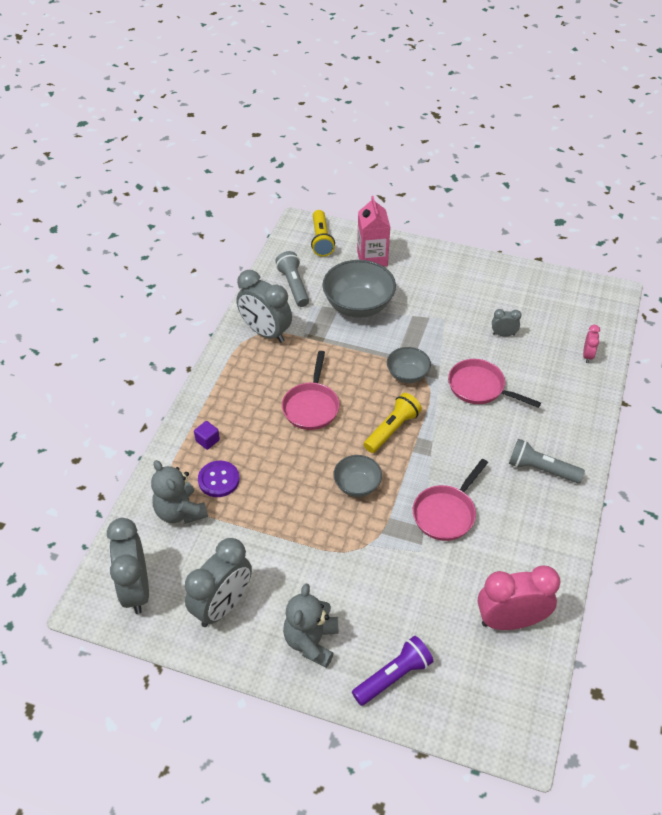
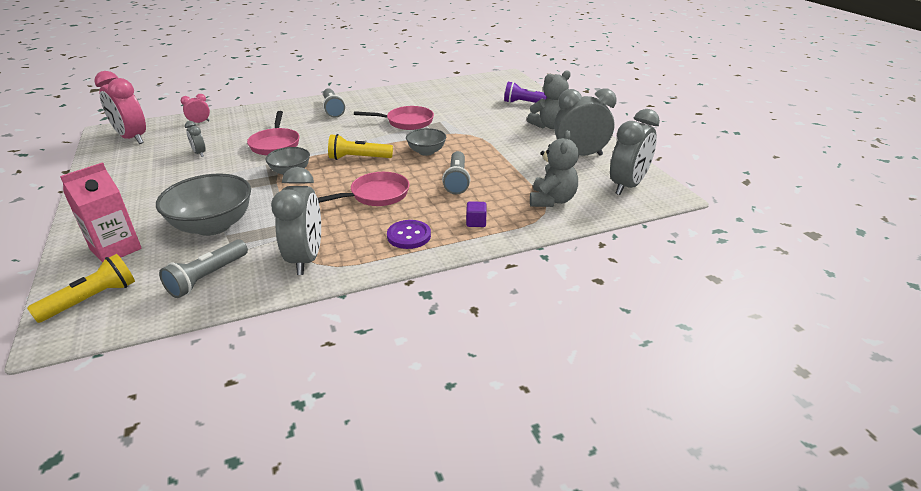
camera: 130 degrees left, 15 degrees down
(218, 480) = (502, 199): purple button -> purple button (409, 236)
(280, 471) = (457, 180): none -> grey flashlight
(510, 620) = (450, 91): pink clock -> pink clock (132, 138)

